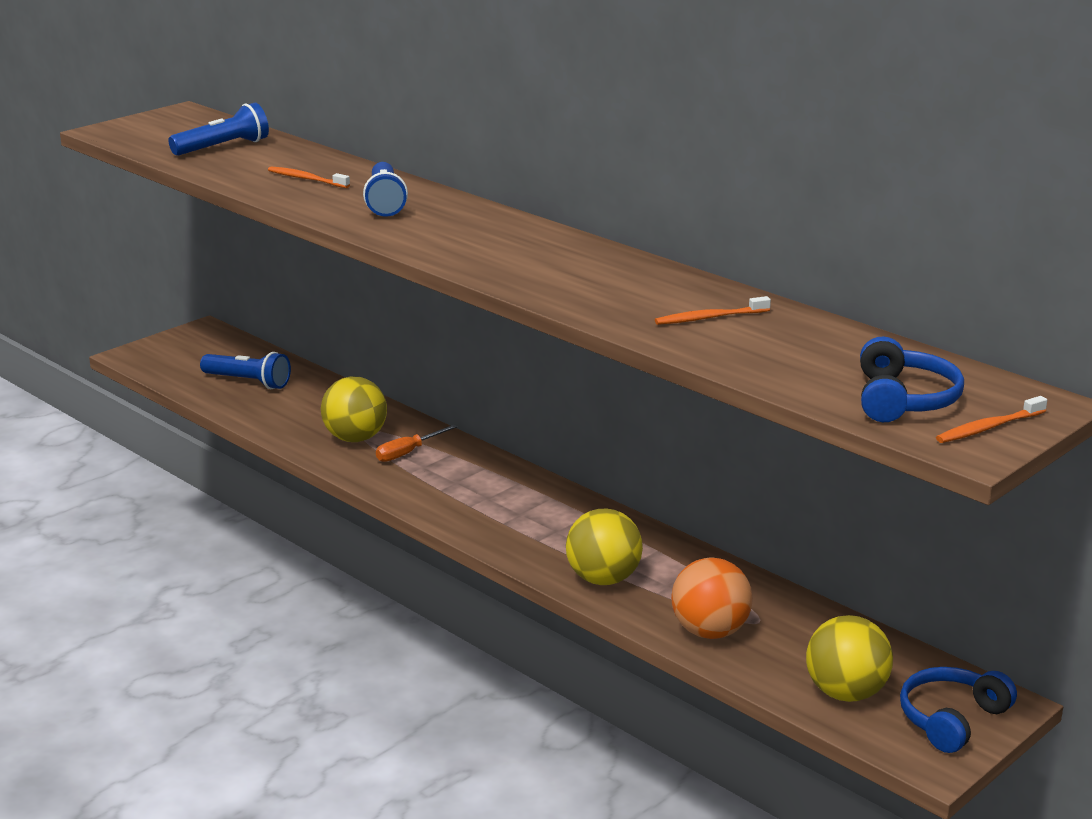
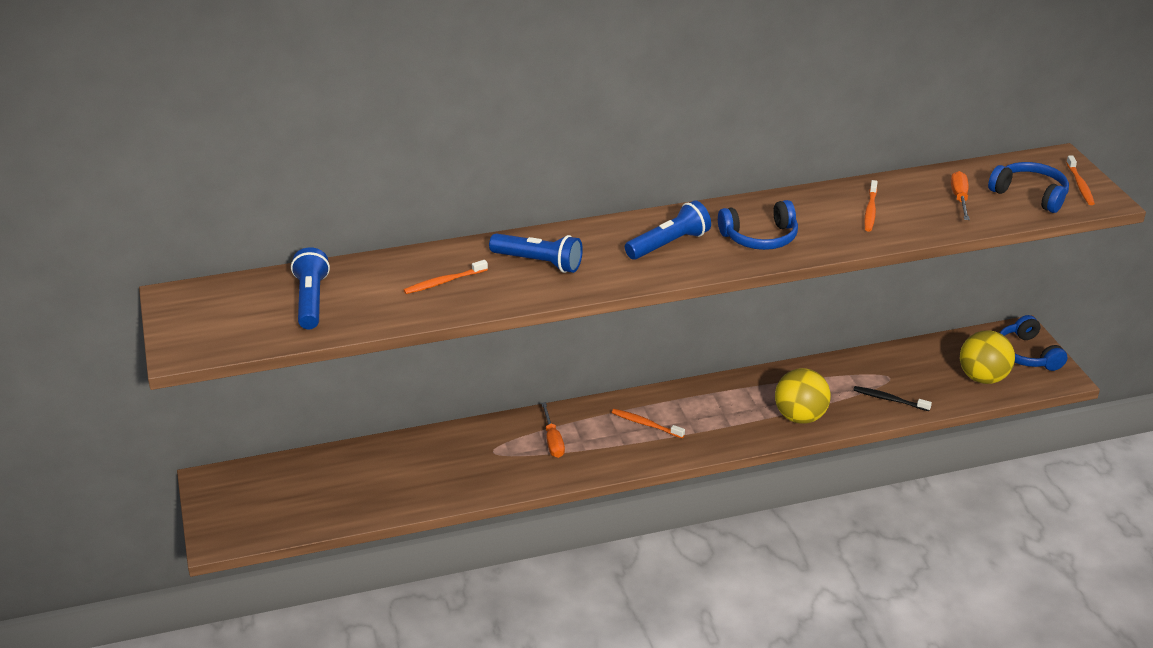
camera: 60 degrees left, 10 degrees up
(248, 382) = (347, 485): blue flashlight -> blue flashlight (669, 244)
(355, 438) = (505, 459): yellow ball -> none
(488, 492) = (646, 424): none -> orange toothbrush
(564, 277) = (760, 237): none -> blue headphones
(710, 632) = (889, 399): orange ball -> black toothbrush
(821, 360) = (959, 198): none -> orange screwdriver

